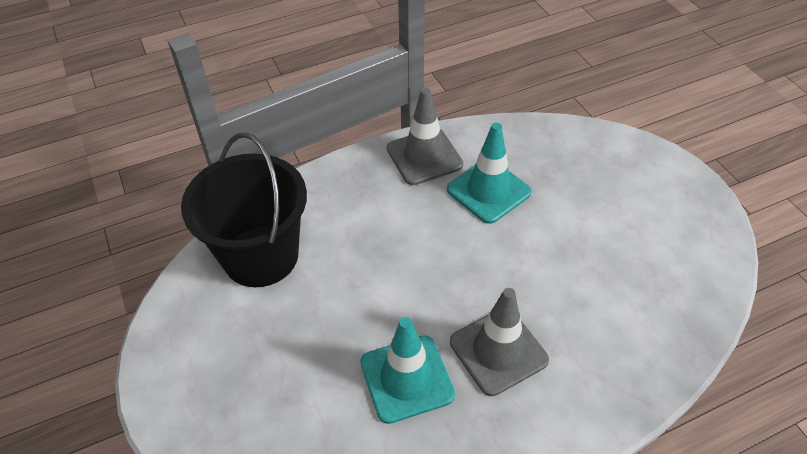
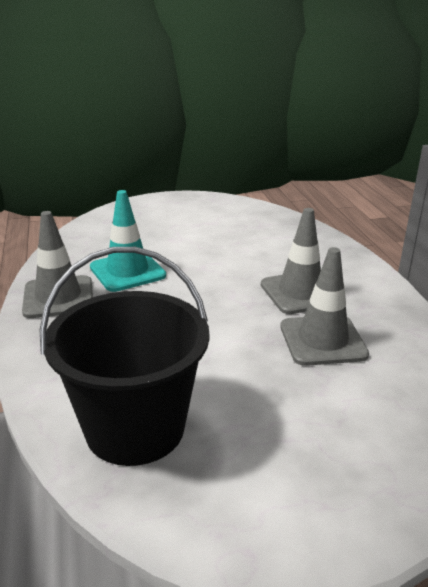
camera: 80 degrees left, 20 degrees down
(407, 379) = (322, 340): turquoise traffic cone -> grey traffic cone

